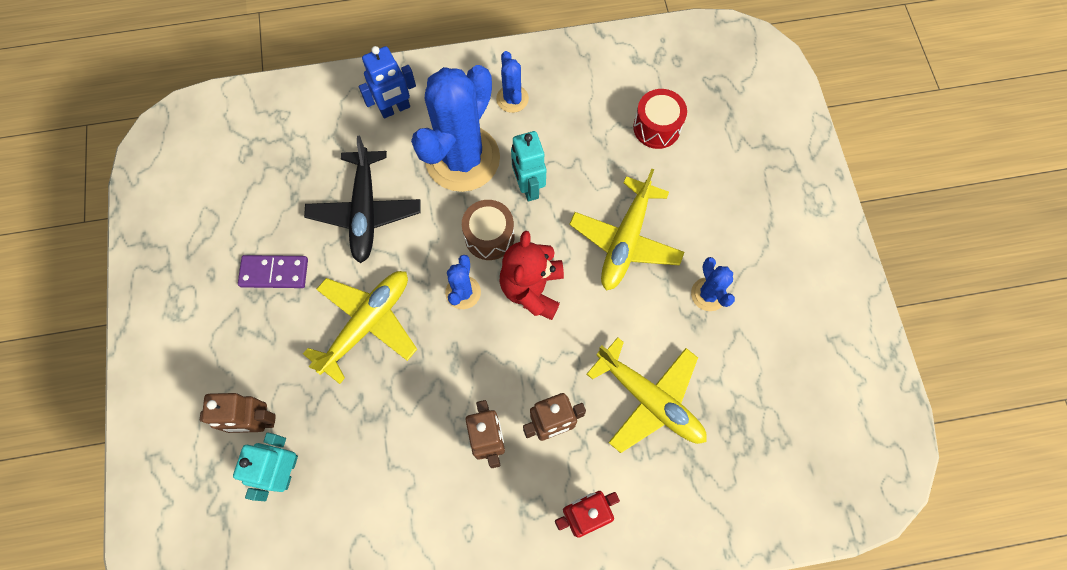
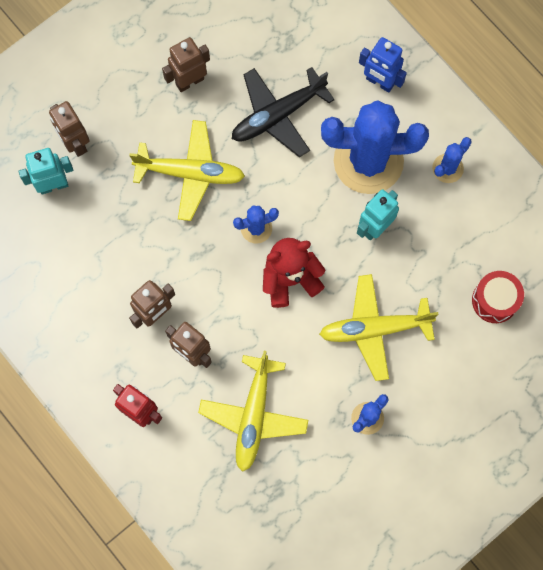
camera: 60 degrees right, 5 degrees up
(274, 272) = (189, 81): purple domino -> brown robot
(489, 236) = (314, 221): brown drum -> none

